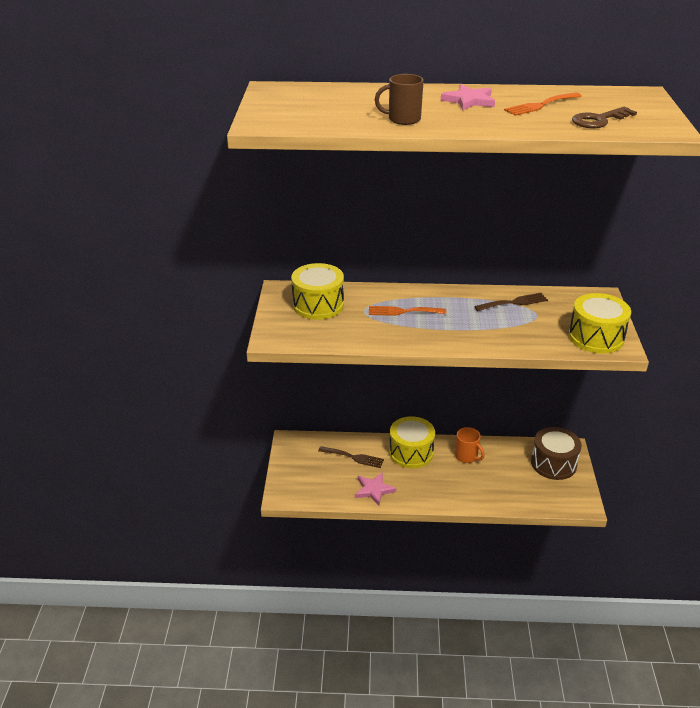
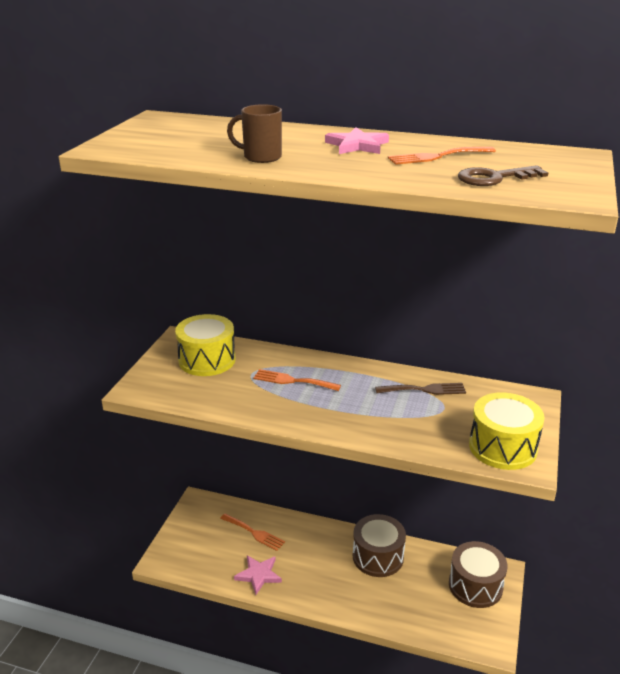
camera: 15 degrees right, 5 degrees down
(354, 457) = (254, 533): brown fork -> orange fork
(411, 452) = (318, 540): yellow drum -> none
(467, 456) = (378, 557): orange mug -> brown drum

